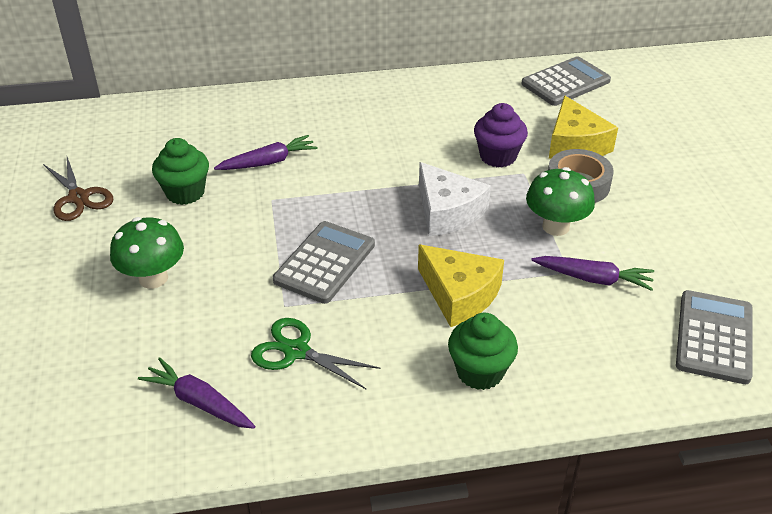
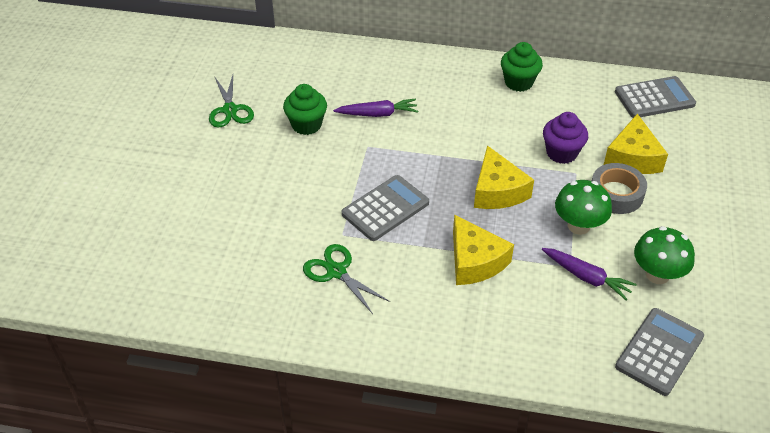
camera: 20 degrees right, 5 degrees up
(78, 197) = (230, 110): brown scissors -> green scissors
(153, 278) = (259, 188): green mushroom -> green mushroom (657, 274)
(199, 402) = (256, 289): purple carrot -> none
(447, 212) = (497, 191): white cheese -> yellow cheese
(480, 372) = (461, 325): green cupcake -> green cupcake (518, 82)

